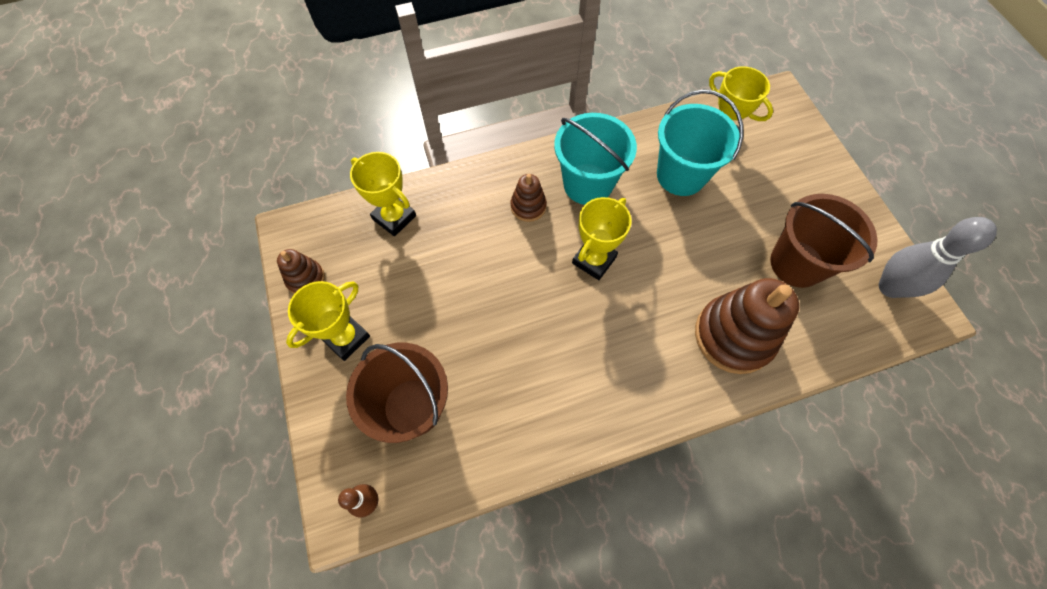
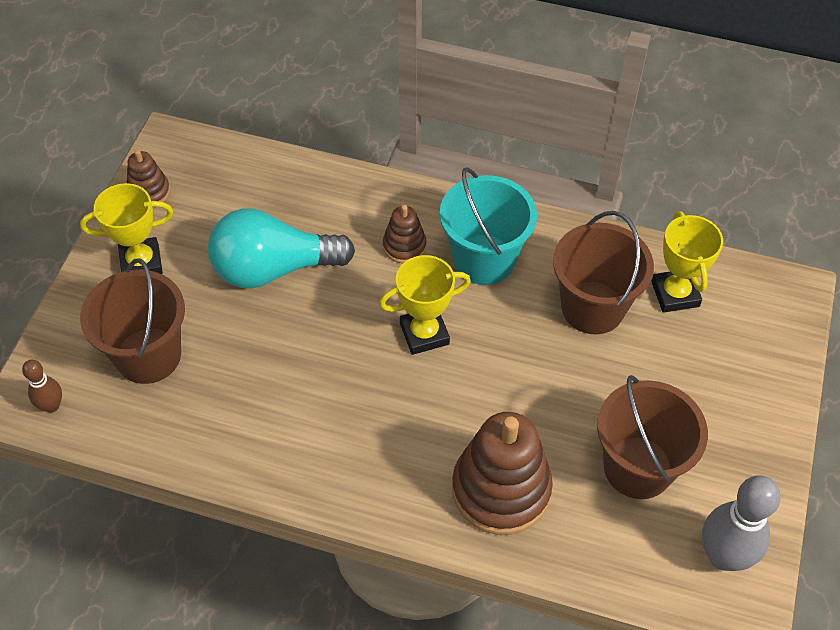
camera: 35 degrees right, 10 degrees down
(394, 217) = (269, 183): yellow trophy -> none
(451, 279) = (273, 268): none -> turquoise light bulb
(681, 175) = (592, 307): turquoise bucket -> brown bucket

